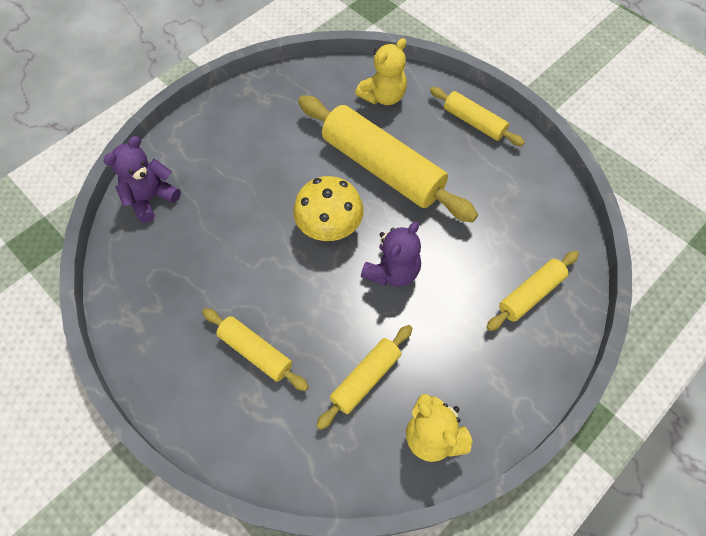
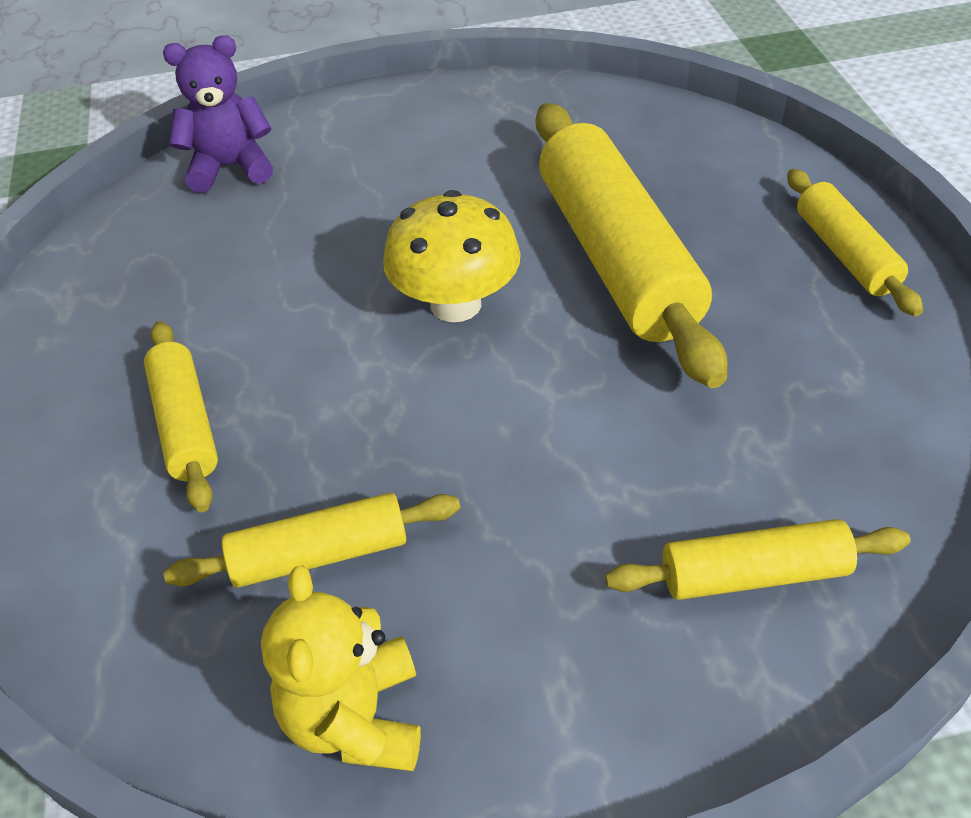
camera: 35 degrees right, 15 degrees down
(383, 96) = (700, 163): yellow teddy bear -> none
(392, 271) = (507, 413): purple teddy bear -> none

